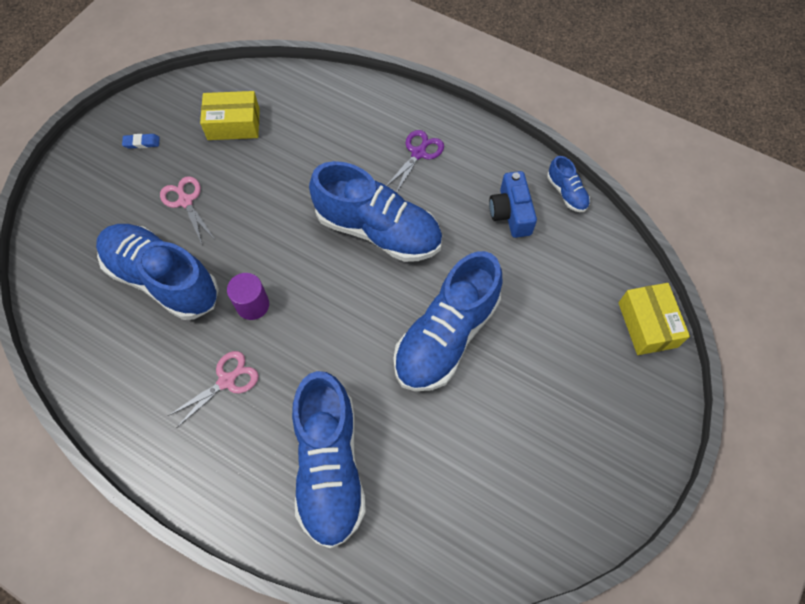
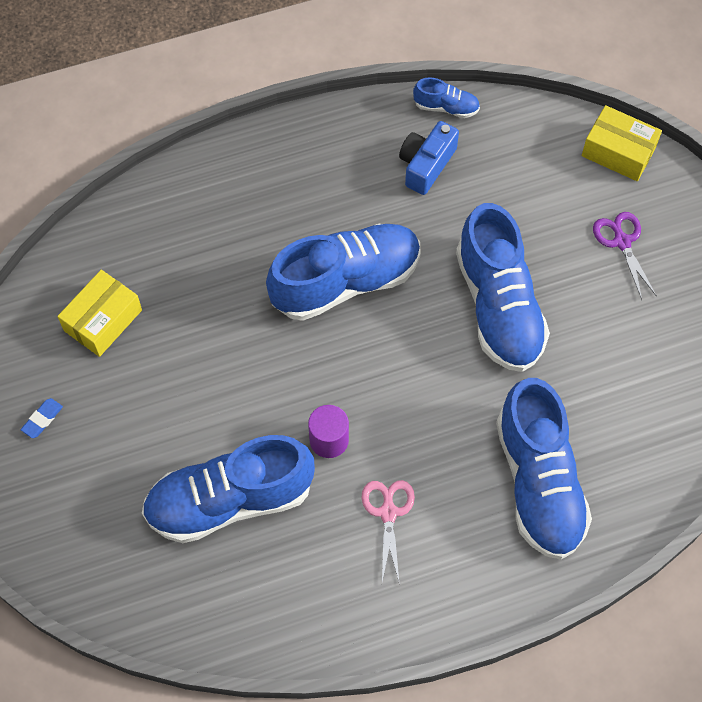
camera: 50 degrees left, 0 degrees up
(185, 201) = (156, 423): pink scissors -> none
(329, 465) = (539, 482): blue shoe -> blue shoe turned 45 degrees clockwise
(418, 153) = (294, 187): purple scissors -> purple scissors (622, 241)
(511, 213) = (426, 165): blue camera -> blue camera turned 90 degrees clockwise

